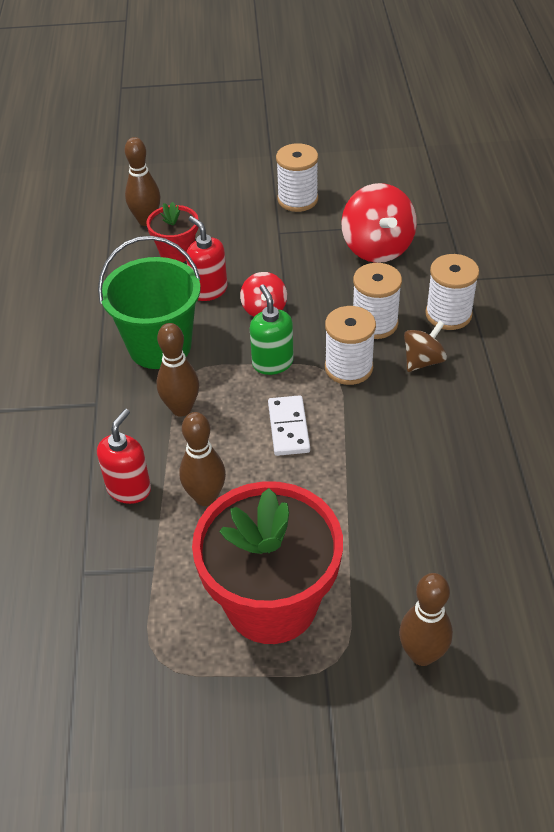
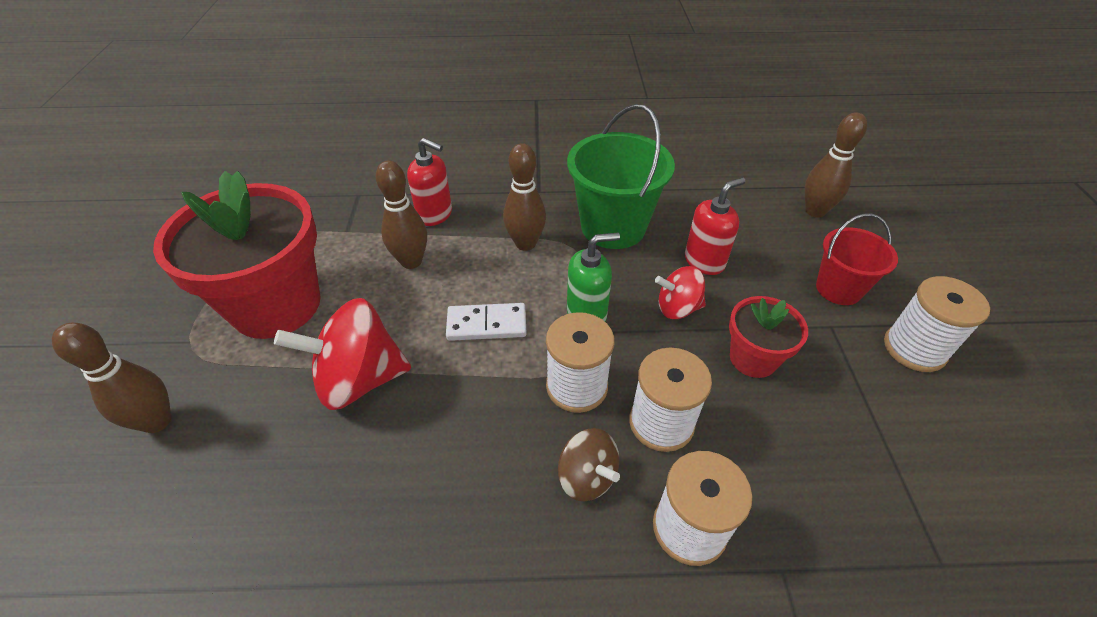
camera: 90 degrees right, 0 degrees up
(176, 252) = (765, 235): red flower pot -> red flower pot (753, 358)
(240, 223) = (838, 289): none -> red bucket
(377, 248) = (831, 441): red spinning top -> red spinning top (359, 379)

